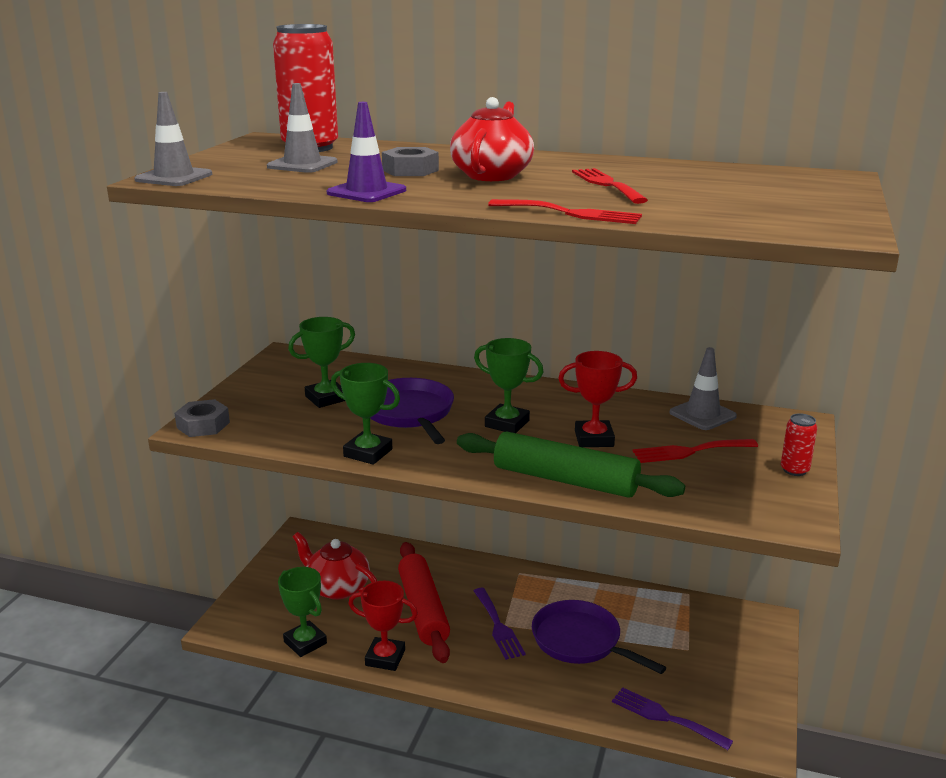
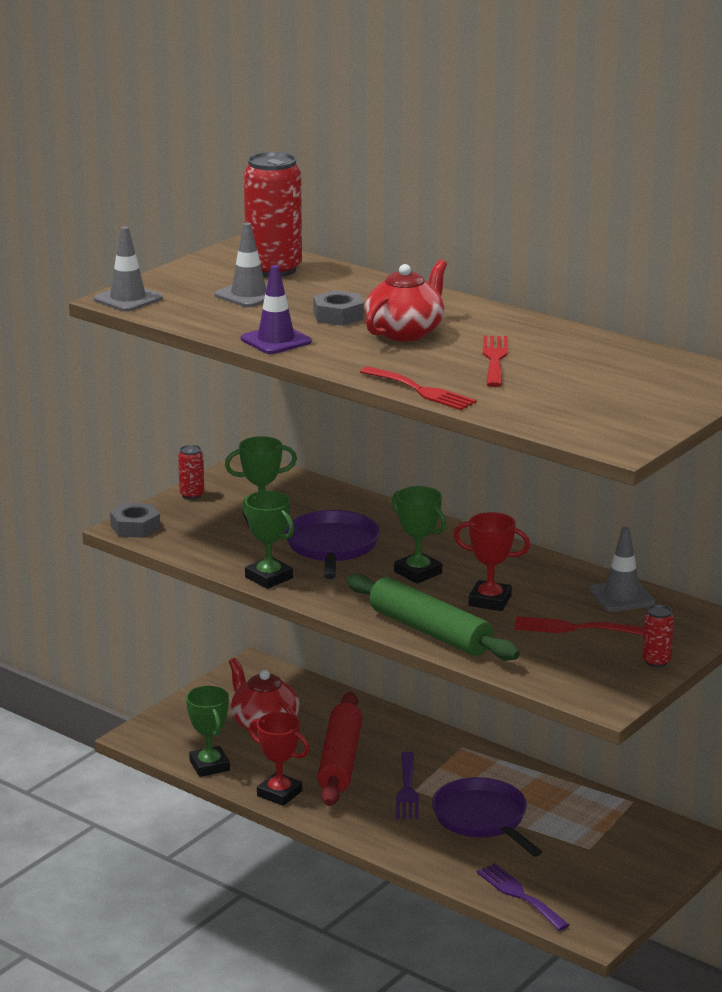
camera: 20 degrees right, 0 degrees up
(245, 386) = (192, 495): none -> red can

